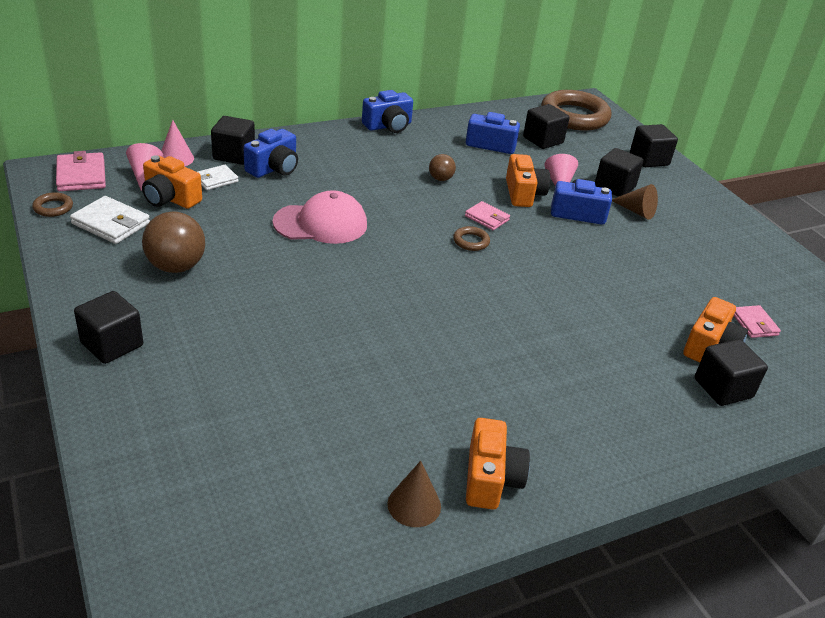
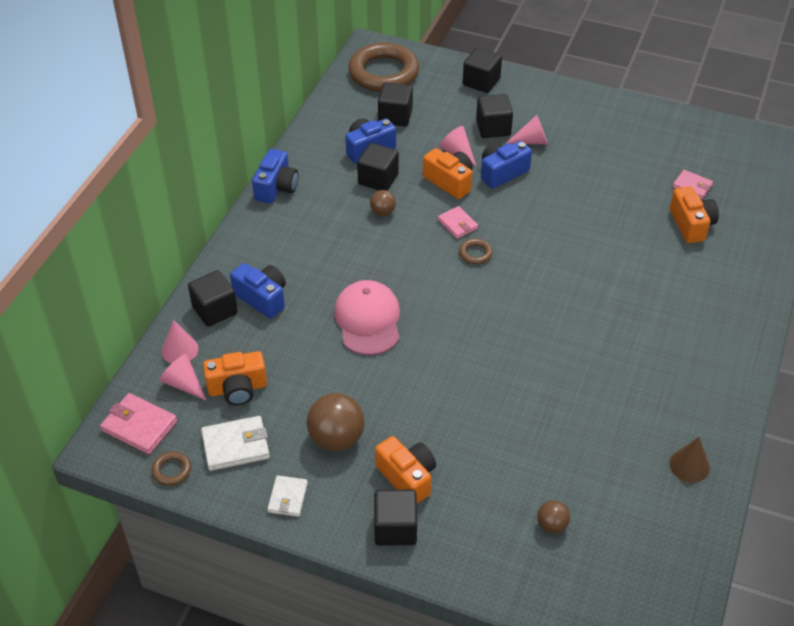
camera: 40 degrees left, 10 degrees up
(216, 180) = (240, 344): white wallet -> white wallet (287, 498)
(221, 441) = (552, 525): none -> brown ball
(274, 168) = (262, 298): blue camera -> blue camera turned 45 degrees counterclockwise
(321, 223) = (368, 320): pink cap -> pink cap turned 45 degrees counterclockwise
(487, 218) = (457, 224): pink wallet -> pink wallet turned 60 degrees clockwise
(490, 479) = (701, 415): orange camera -> orange camera (407, 477)
(636, 211) = (532, 141): brown cone -> pink cone
(723, 388) = (728, 250): black cube -> black cube (378, 179)

